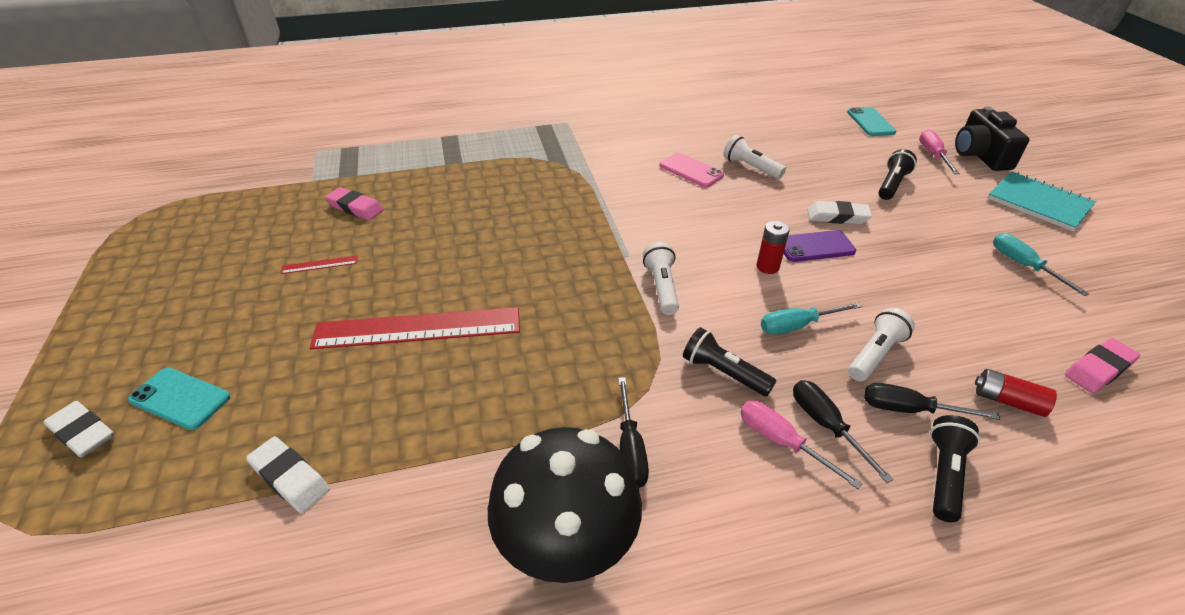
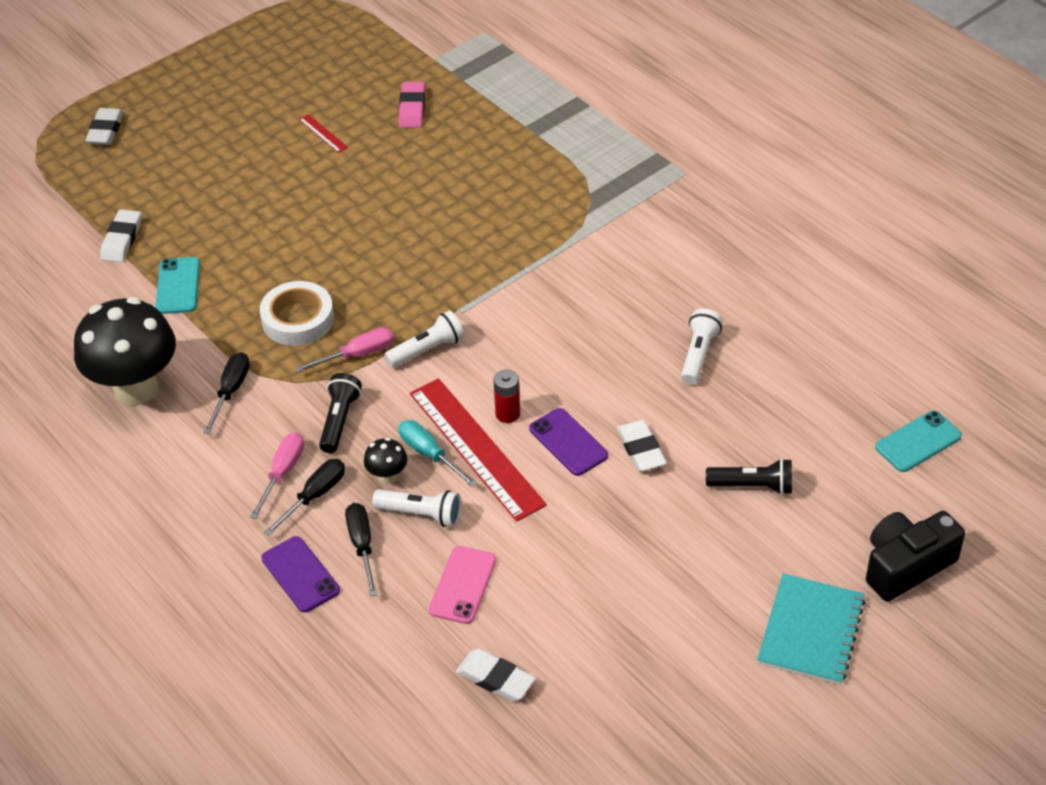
camera: 65 degrees right, 5 degrees up
(180, 399) = (153, 152): turquoise phone -> turquoise phone (178, 286)
(418, 328) = (284, 227): red ruler -> red ruler (476, 448)
(558, 359) = (298, 319): none -> white tape
(630, 449) = (231, 391): black screwdriver -> black screwdriver turned 135 degrees clockwise
(691, 170) = (653, 308): pink phone -> pink phone (463, 585)
(816, 362) = (387, 476): none -> black mushroom
(933, 155) = (866, 517): pink screwdriver -> pink screwdriver (357, 355)
(944, 474) = (300, 574): black flashlight -> purple phone
(1007, 401) = (411, 611): red battery -> none
(1023, 265) = (648, 618): turquoise screwdriver -> none
(1098, 369) = (495, 678): pink eraser -> white eraser

